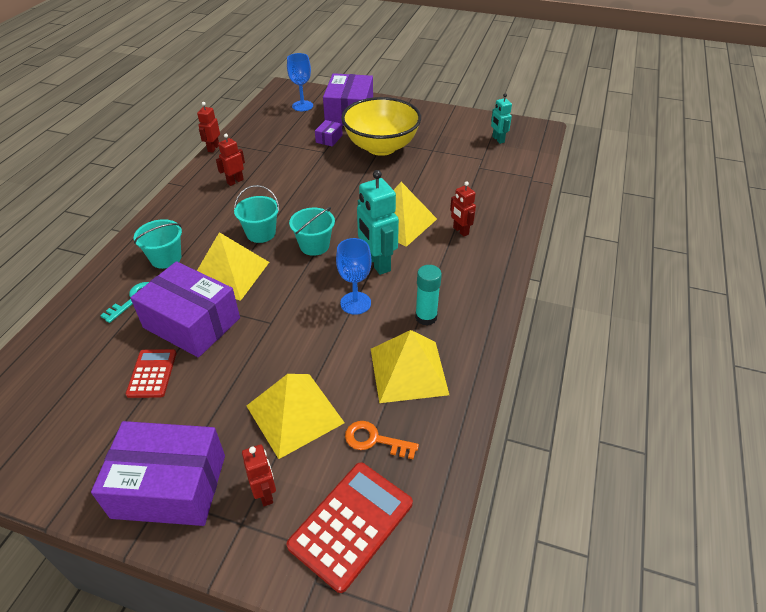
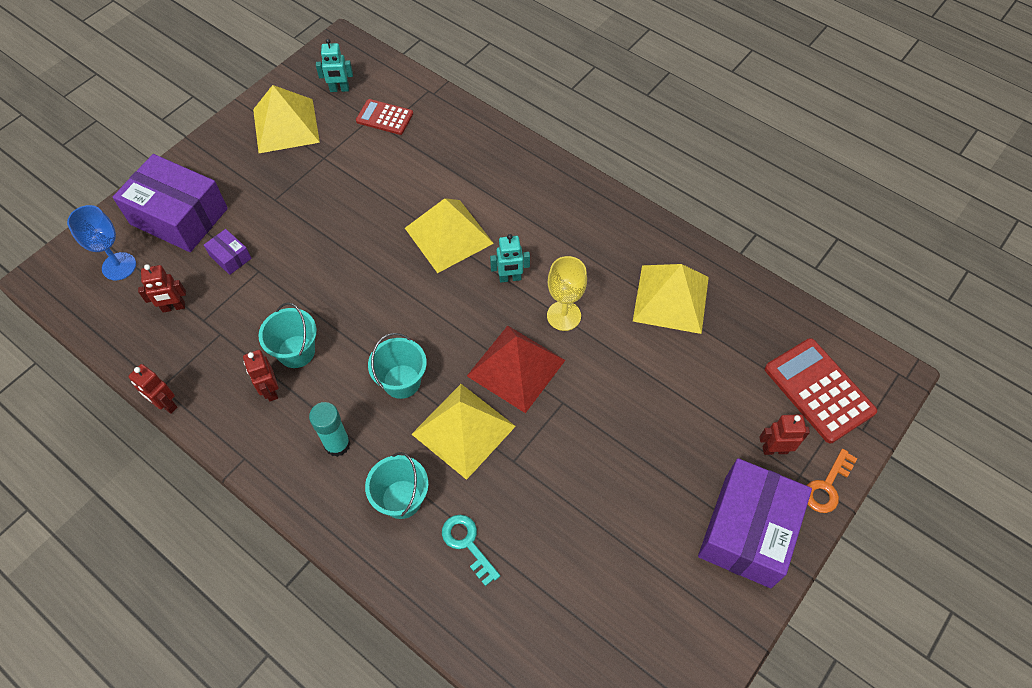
camera: 70 degrees left, 15 degrees up
(152, 373) = (598, 534): red calculator -> red calculator (384, 117)
(192, 323) = (533, 483): purple box -> none
(293, 288) = (516, 368): none -> red pyramid
(294, 414) = (693, 406): yellow pyramid -> yellow pyramid (285, 125)
(314, 246) = (452, 330): turquoise bucket -> turquoise bucket (296, 351)
(355, 303) = (564, 316): blue goblet -> yellow goblet
(375, 440) = (741, 349): orange key -> orange key (827, 486)
(377, 263) = (510, 278): turquoise robot -> turquoise robot, size x0.57
(381, 147) = (285, 206): yellow bowl -> none
(426, 317) = (607, 261): turquoise glue stick -> turquoise glue stick (337, 444)
(460, 231) = (490, 187): red robot -> red robot (173, 307)

